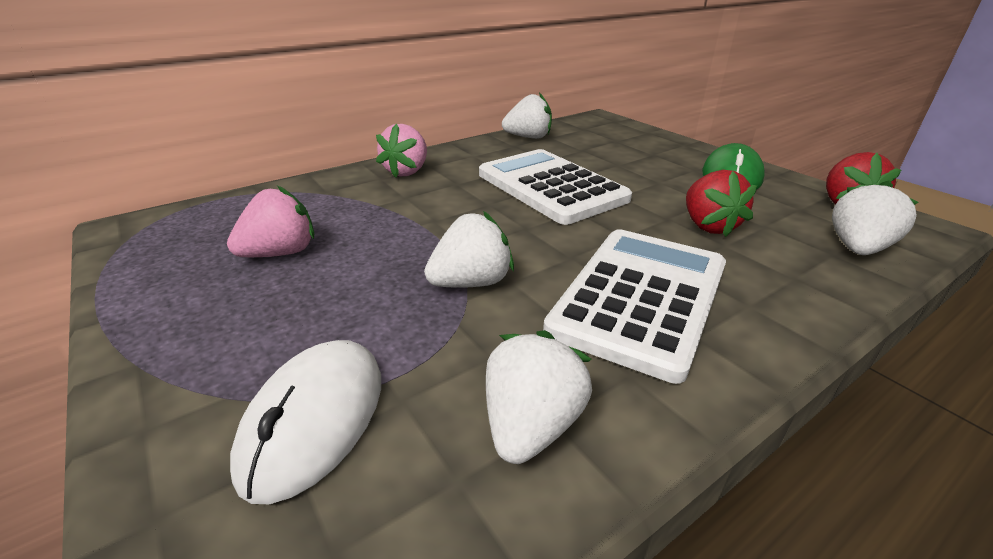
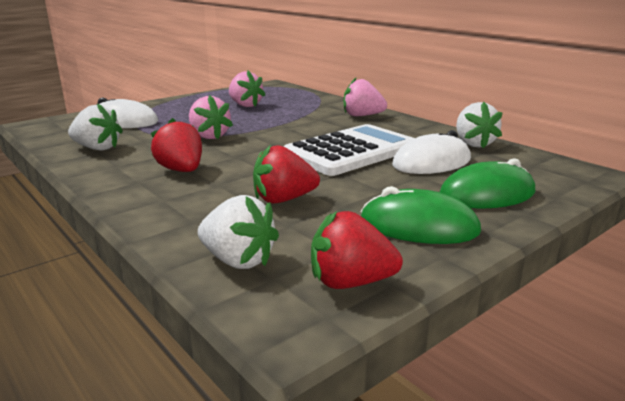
camera: 85 degrees right, 10 degrees down
(471, 282) = (209, 136): white strawberry -> pink strawberry
(582, 157) = (431, 162): none -> white mouse
(641, 298) = (181, 170): white calculator -> red strawberry
(654, 149) = (487, 194): none -> green mouse

